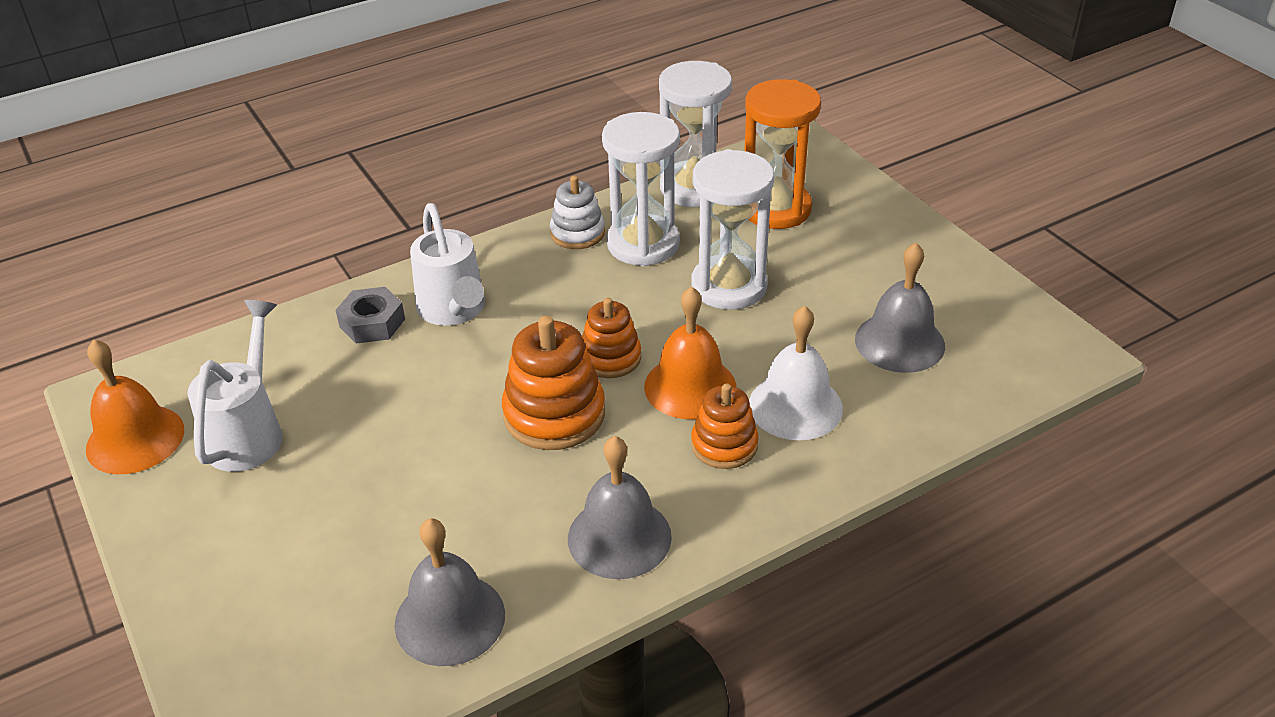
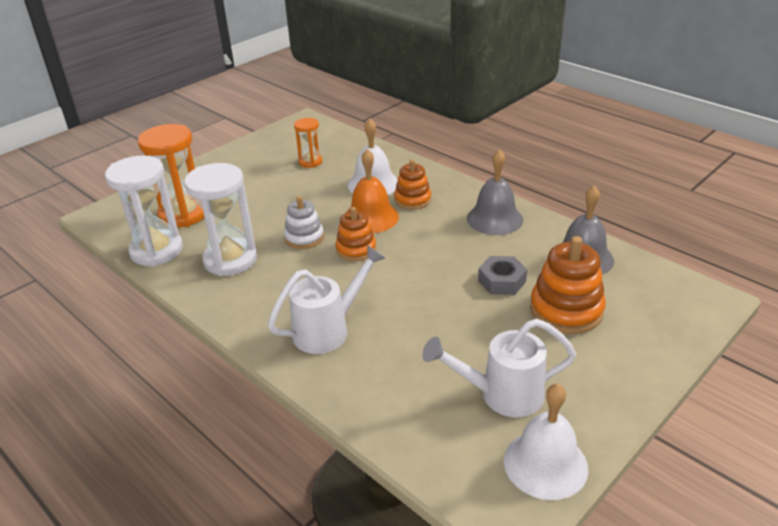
camera: 105 degrees left, 5 degrees down
(135, 439) = (545, 464): orange bell -> white bell
(372, 323) = (355, 370): grey nut -> grey nut (501, 281)
(554, 414) = (415, 259): orange stacking toy -> orange stacking toy (566, 310)
(577, 233) = (219, 292): white stacking toy -> white stacking toy (304, 237)
(729, 286) = (272, 219): white hourglass -> none
(899, 342) = (310, 162): grey bell -> orange hourglass

